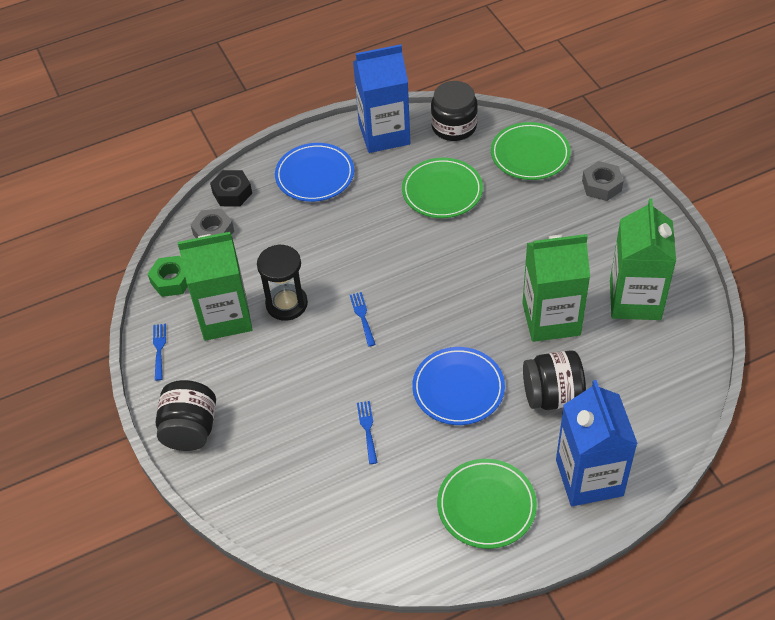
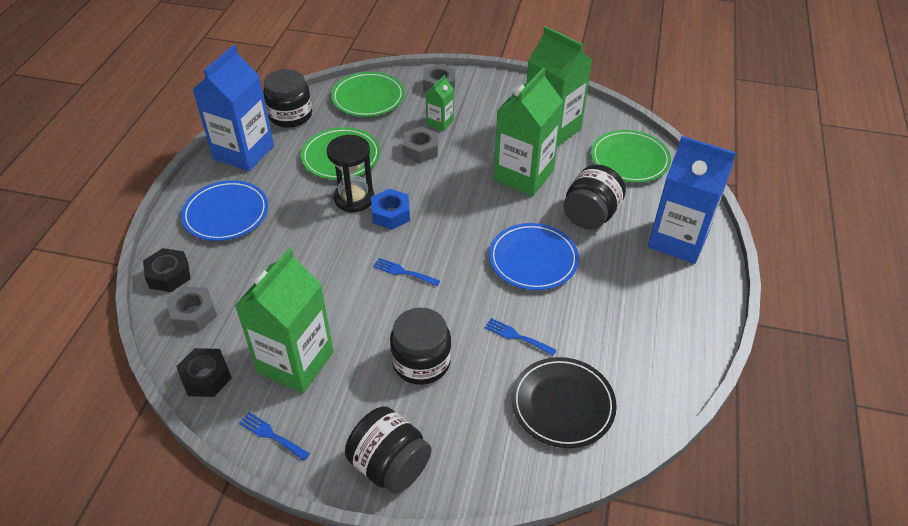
camera: 55 degrees left, 5 degrees down
(172, 281) = (206, 377): green nut -> black nut
(286, 304) = (333, 311): black hourglass -> black hourglass (354, 198)
(290, 387) = (421, 362): none -> black jar
(329, 499) = (562, 404): none -> black plate
(413, 266) = (391, 214): none -> blue nut
(486, 505) = (655, 309): green plate -> green plate (629, 159)
(506, 232) = (420, 150): none -> grey nut
(553, 220) = (440, 122): none -> green carton

